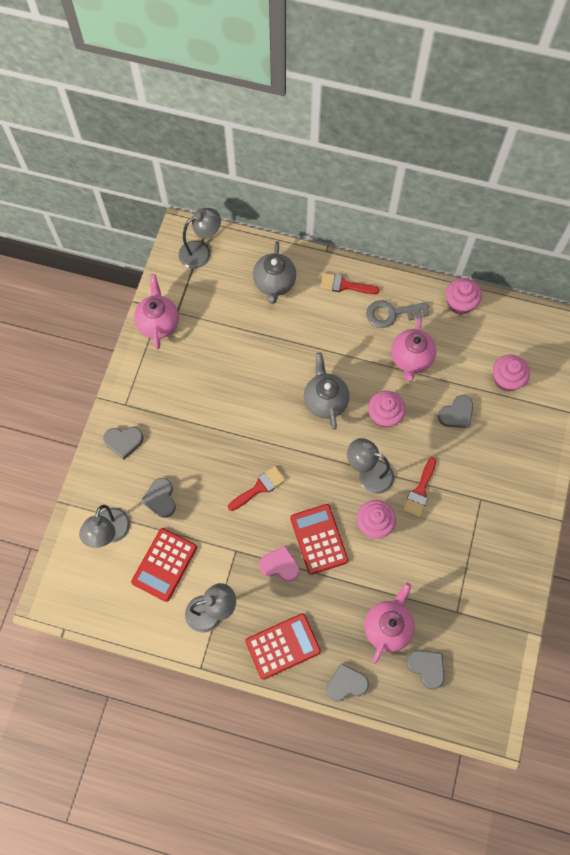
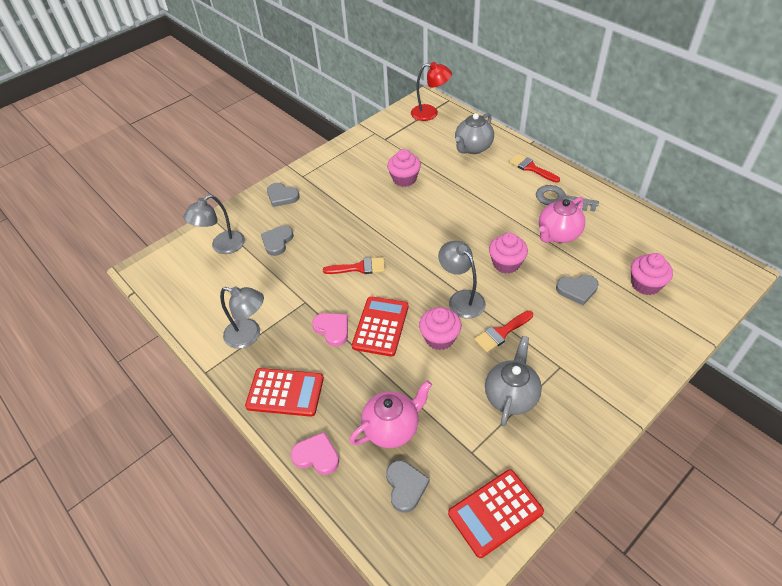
camera: 35 degrees right, 20 degrees down
(158, 323) = (366, 140): pink teapot -> none
(164, 564) = (242, 285): red calculator -> red calculator (495, 513)
(201, 252) = (430, 113): grey lamp -> red lamp
(325, 401) = (460, 233): grey teapot -> grey teapot (511, 396)
(346, 683) = (316, 455): grey heart -> pink heart
(460, 303) = (630, 214): pink cupcake -> pink cupcake (404, 179)

